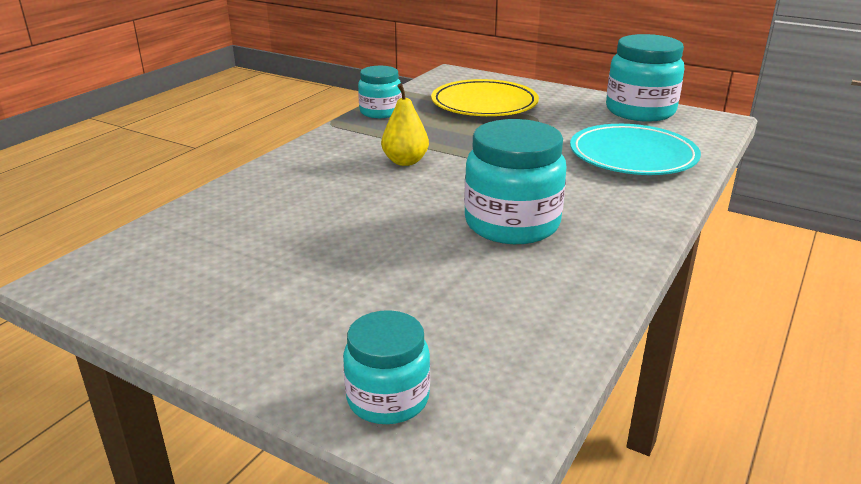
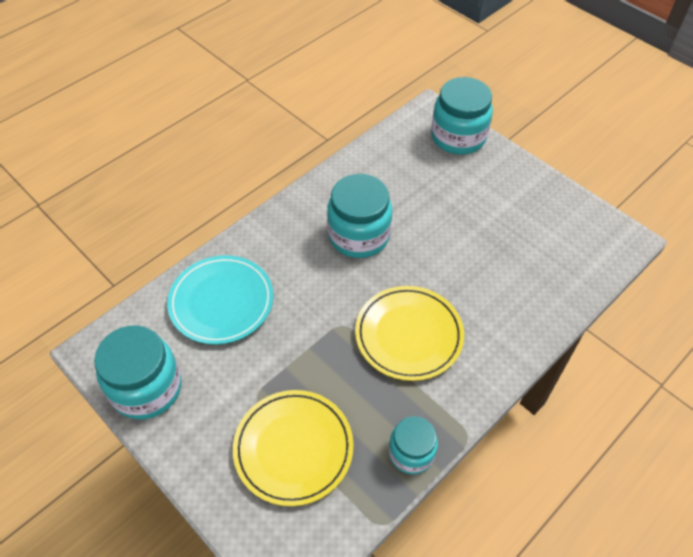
camera: 165 degrees left, 25 degrees up
(388, 398) = (458, 137): turquoise jar -> turquoise jar, size x1.65
(405, 161) = (408, 335): yellow pear -> yellow plate

